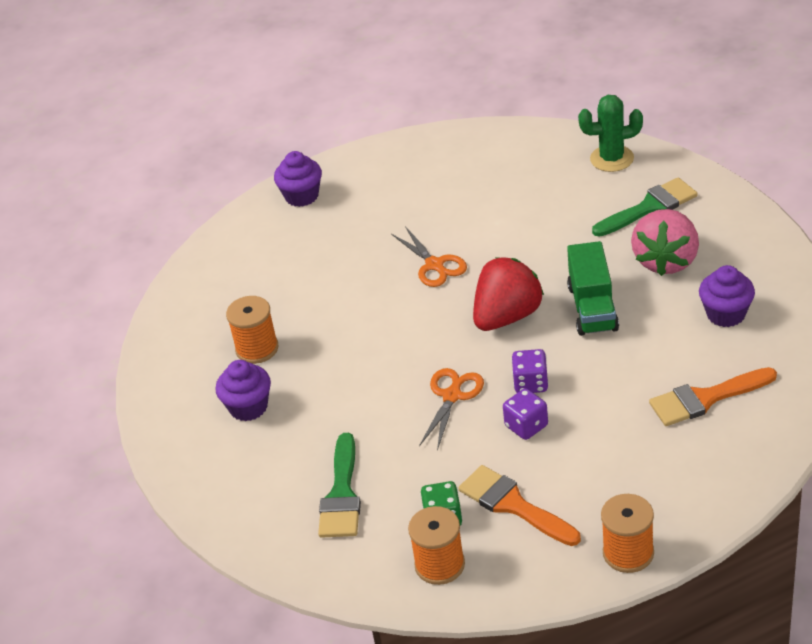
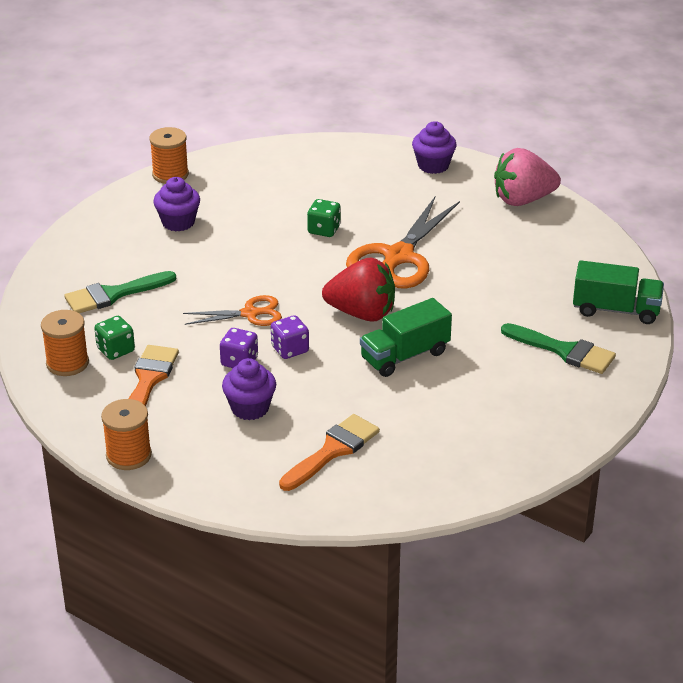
camera: 55 degrees right, 5 degrees down
(257, 349) = (242, 205): orange spool -> orange spool (170, 174)
(349, 302) = (324, 230): none -> green dice
(435, 265) = (398, 257): orange scissors -> orange scissors, size x1.80
(612, 159) = (616, 310): green cactus -> green truck
(666, 261) = (497, 380): pink strawberry -> pink strawberry (523, 200)
(705, 398) = (333, 451): orange brush -> orange brush turned 90 degrees clockwise
(726, 314) = (450, 434): purple cupcake -> purple cupcake (250, 408)

